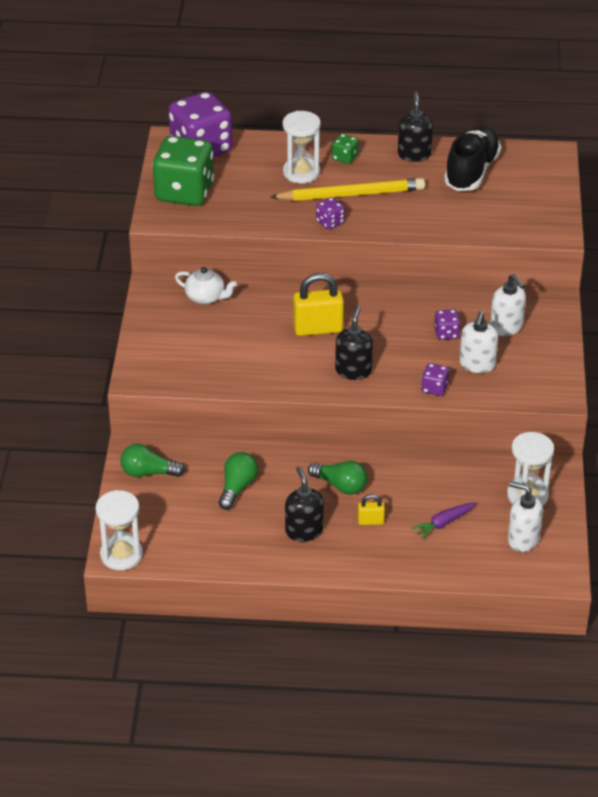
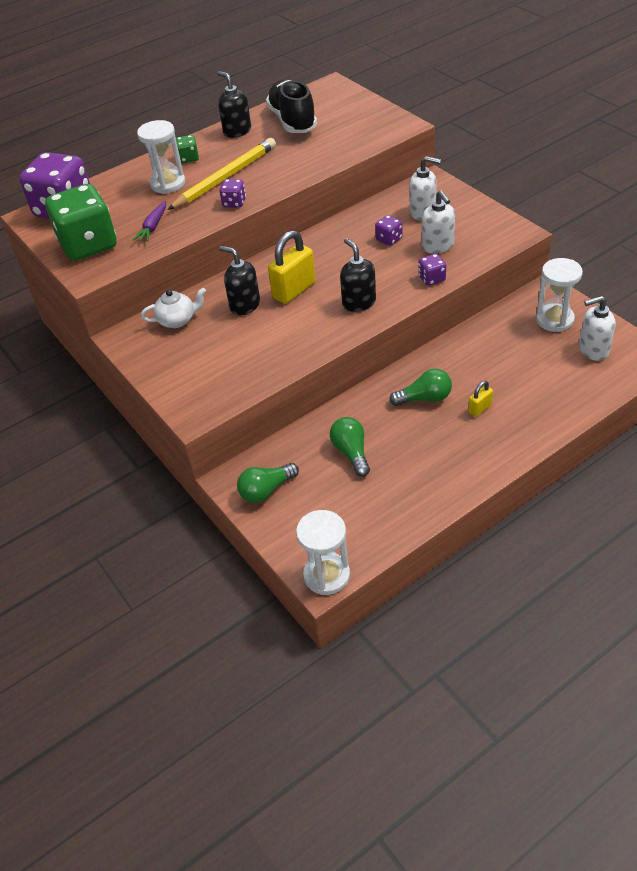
camera: 35 degrees left, 5 degrees up
(304, 531) = (443, 450): black soap dispenser -> black soap dispenser (244, 305)
(444, 523) = (529, 375): purple carrot -> purple carrot (153, 227)

